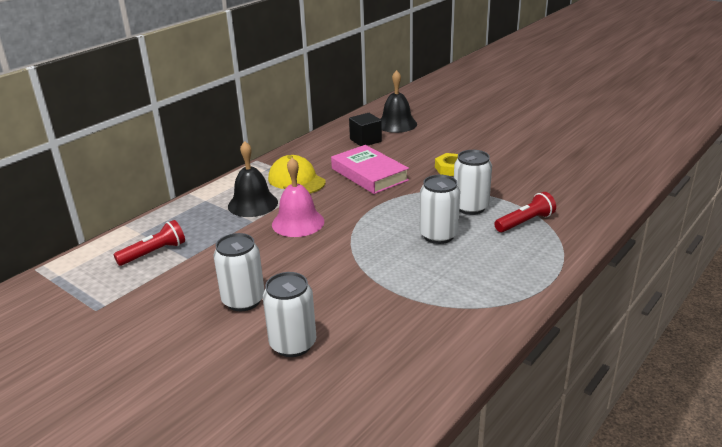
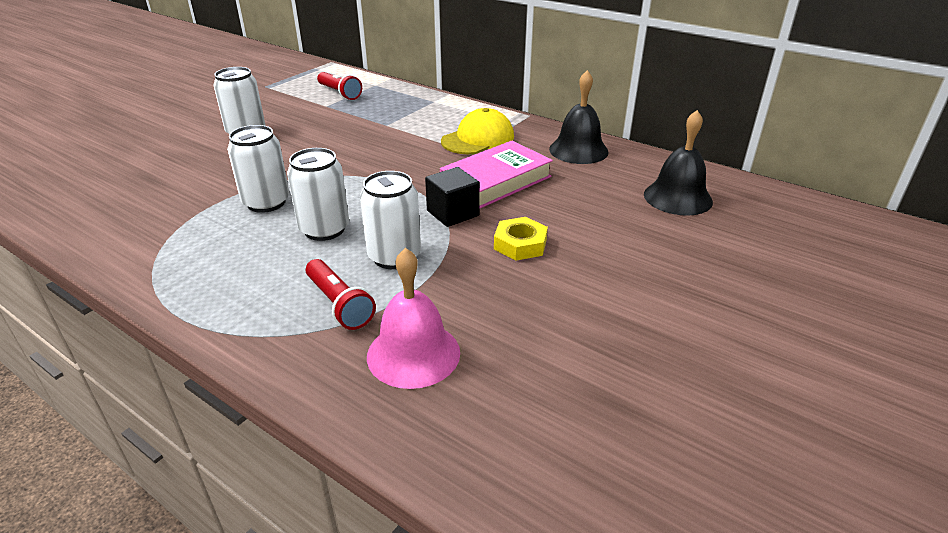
camera: 85 degrees right, 5 degrees up
(253, 204) = (422, 122): black bell -> black bell (578, 150)
(293, 344) = (168, 157): white can -> white can (266, 202)
(298, 223) = (378, 146): pink bell -> pink bell (413, 354)
(365, 140) = (605, 175): black cube -> black cube (453, 213)

